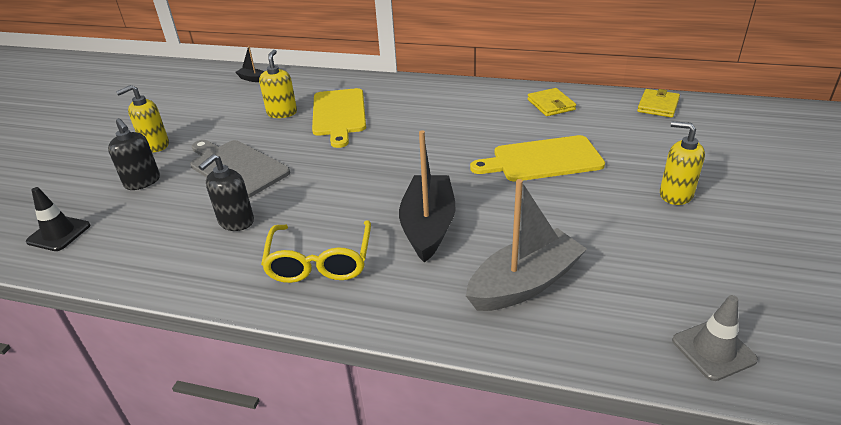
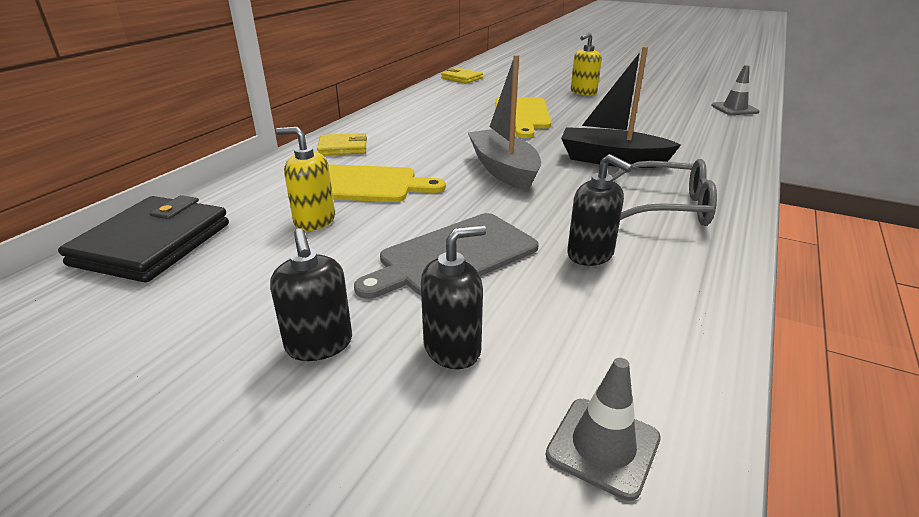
camera: 80 degrees left, 5 degrees down
(59, 233) = (603, 446): black traffic cone -> grey traffic cone
(155, 145) = (319, 344): yellow soap dispenser -> black soap dispenser
(253, 79) = (152, 244): black boat -> black wallet
(320, 262) = (667, 207): yellow glasses -> grey glasses
(524, 284) = (685, 139): grey boat -> grey boat (504, 170)
(551, 105) = (431, 102): yellow wallet -> yellow wallet (343, 147)

